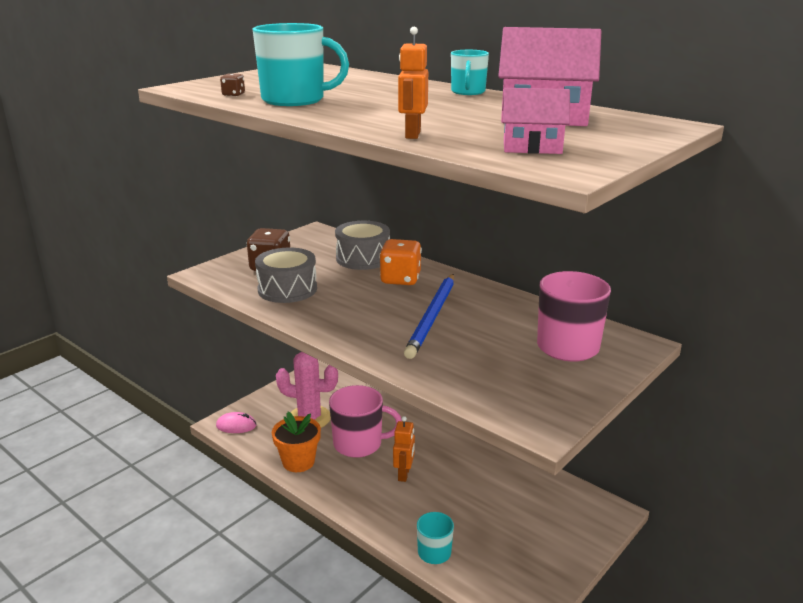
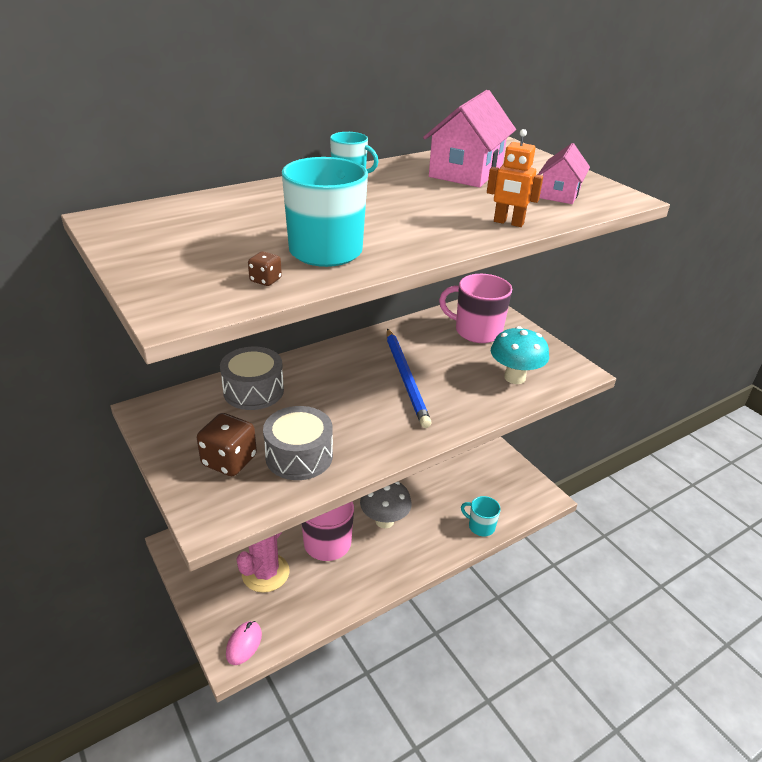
camera: 75 degrees left, 10 degrees up
(298, 462) = (335, 595): orange flower pot -> none
(400, 279) = (320, 378): orange dice -> none
(404, 474) = (384, 521): orange robot -> grey mushroom
(432, 317) = (406, 378): blue pencil -> blue pencil turned 45 degrees clockwise
(486, 379) = (514, 377): none -> turquoise mushroom

